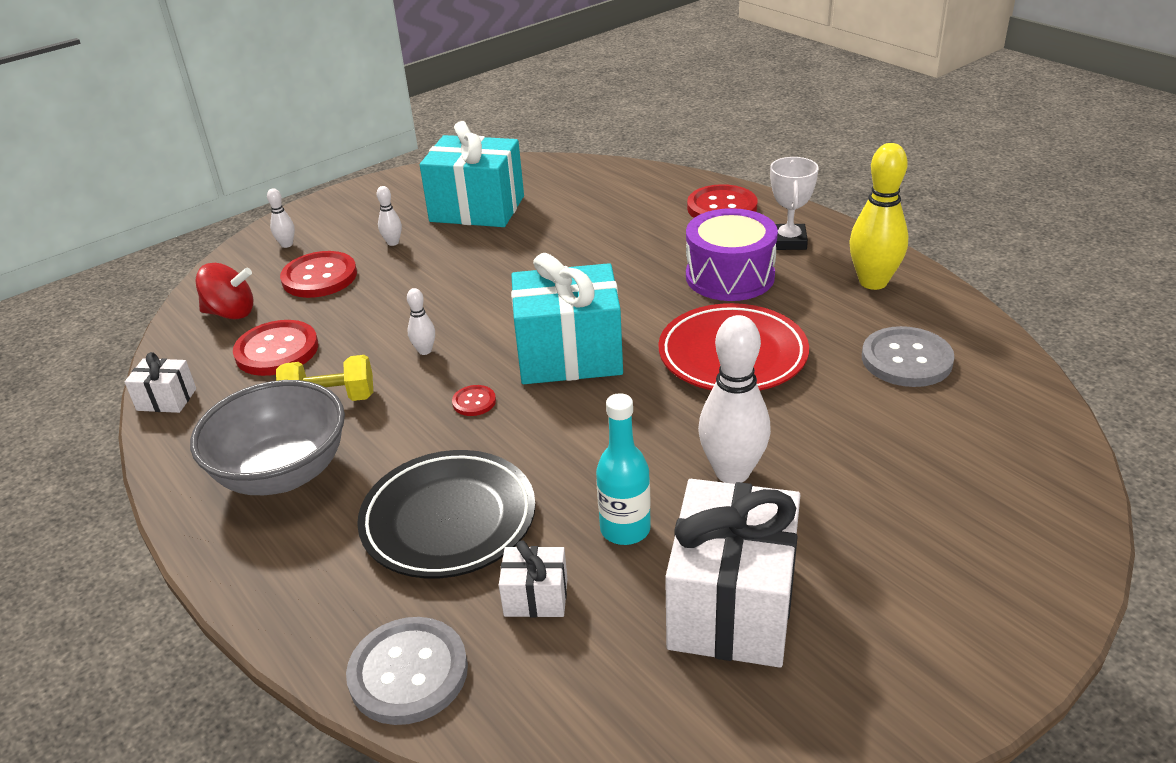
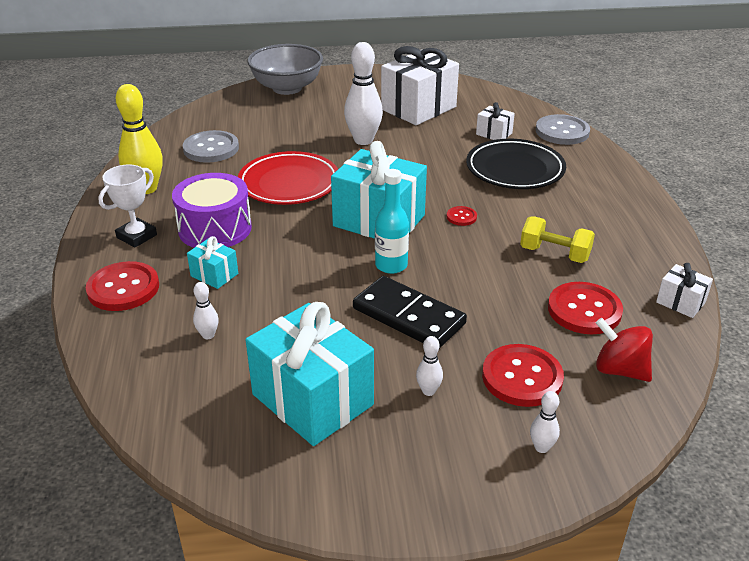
camera: 150 degrees left, 0 degrees up
(283, 473) = (599, 222): grey bowl -> grey bowl (287, 88)
(425, 351) = (470, 263): white bowling pin -> white bowling pin (208, 335)
(450, 281) = (408, 316): none -> black domino
(625, 529) = (435, 140): turquoise bottle -> turquoise bottle (391, 265)
(664, 243) = (214, 275): none -> turquoise gift

